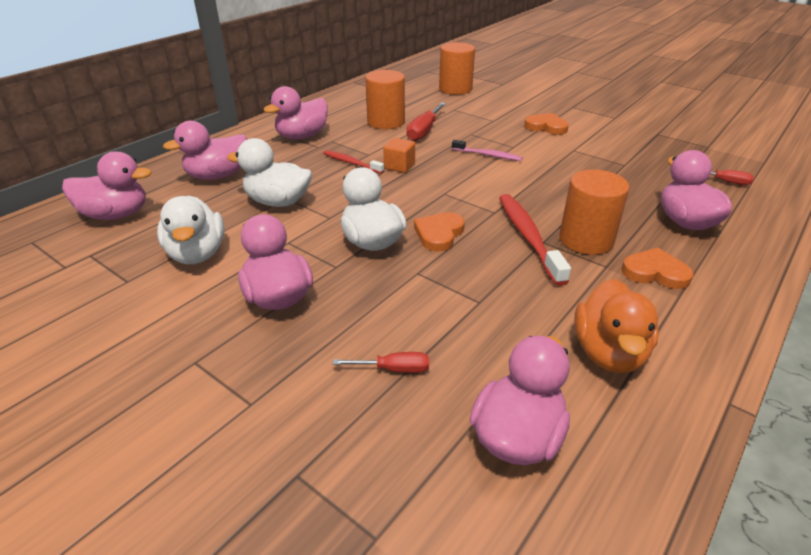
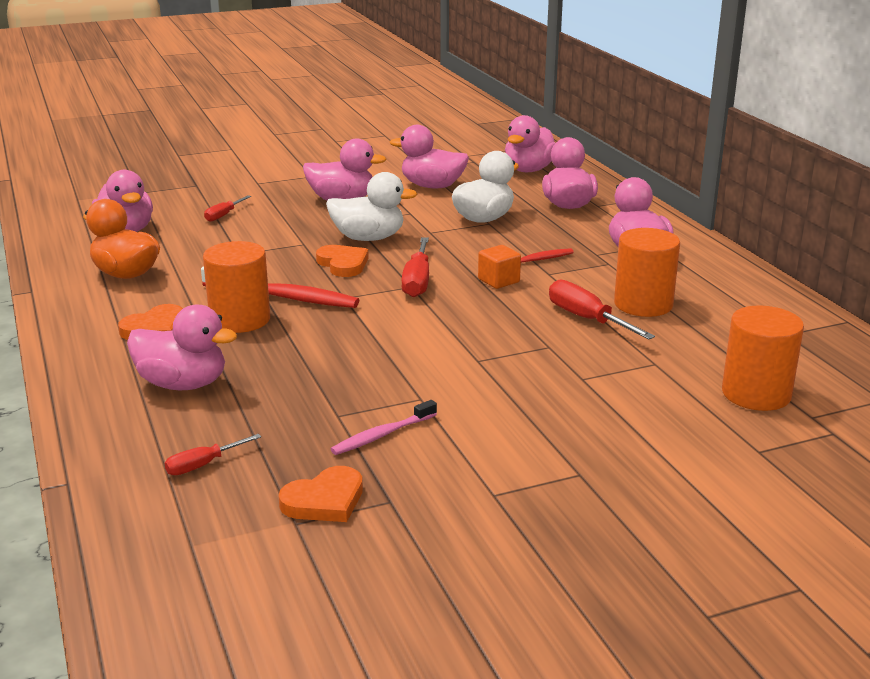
camera: 120 degrees right, 10 degrees down
(197, 254) = (432, 186): white duck -> pink duck
(433, 193) = (417, 281): none -> red screwdriver
(487, 155) = (471, 335): pink toothbrush -> pink toothbrush (383, 435)
(546, 127) = (517, 410): orange heart -> orange heart (324, 500)

